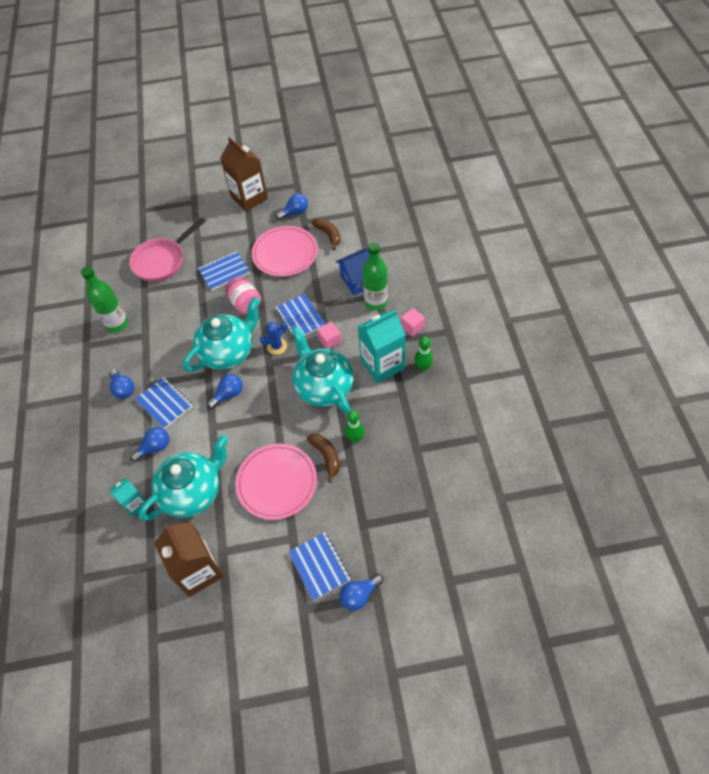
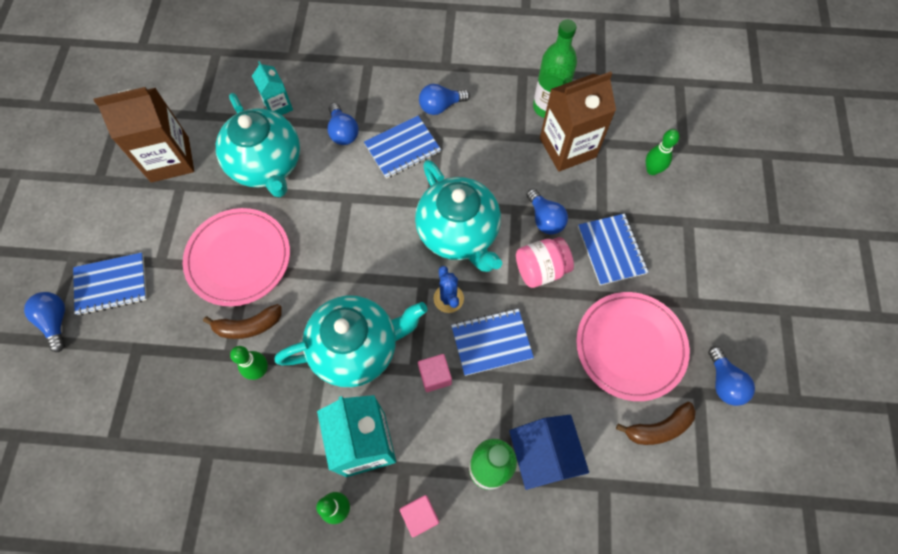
camera: 100 degrees right, 10 degrees up
(162, 261) = (652, 170): pink pan -> green bowling pin
(228, 394) = (389, 223): blue light bulb -> blue light bulb (545, 219)
(249, 198) = (772, 313): brown carton -> brown carton (567, 147)

